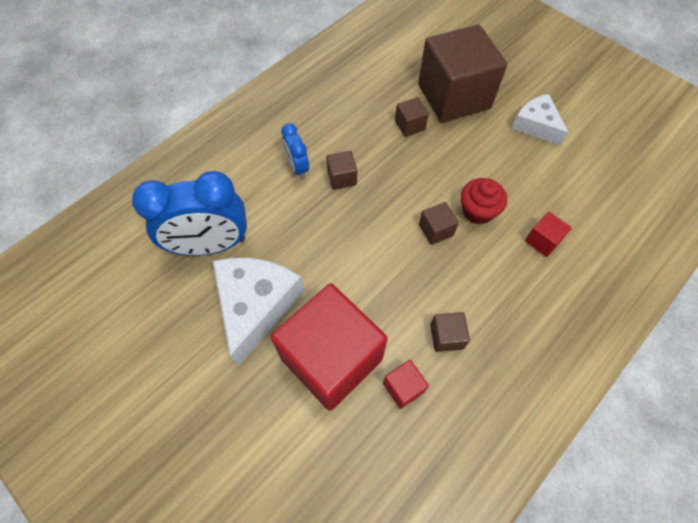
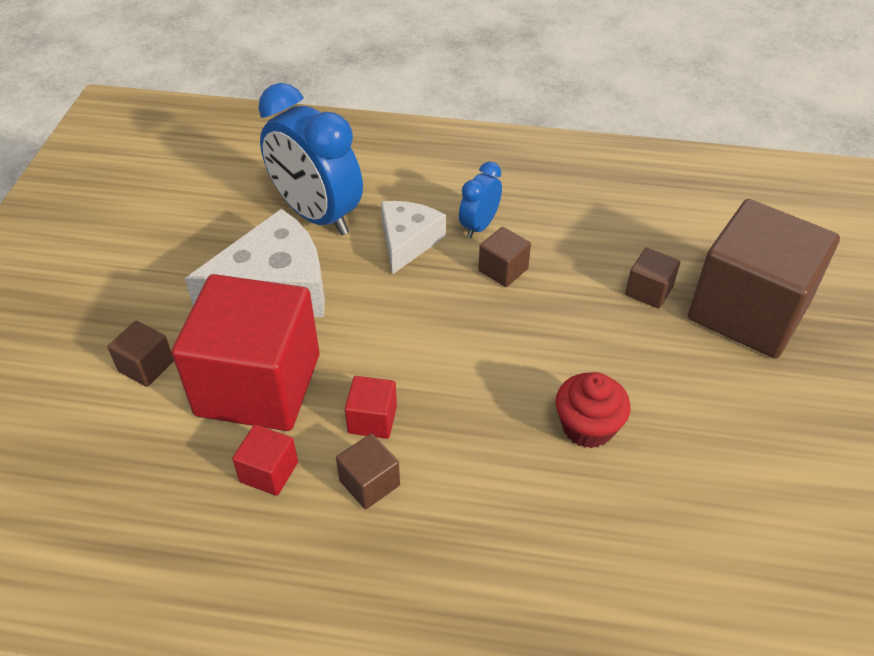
camera: 55 degrees right, 15 degrees down
(436, 230) = (515, 396): brown cube -> brown cube (146, 366)
(536, 125) = (808, 426): white cheese -> white cheese (408, 241)
(542, 241) = (612, 527): red cube -> red cube (372, 419)

